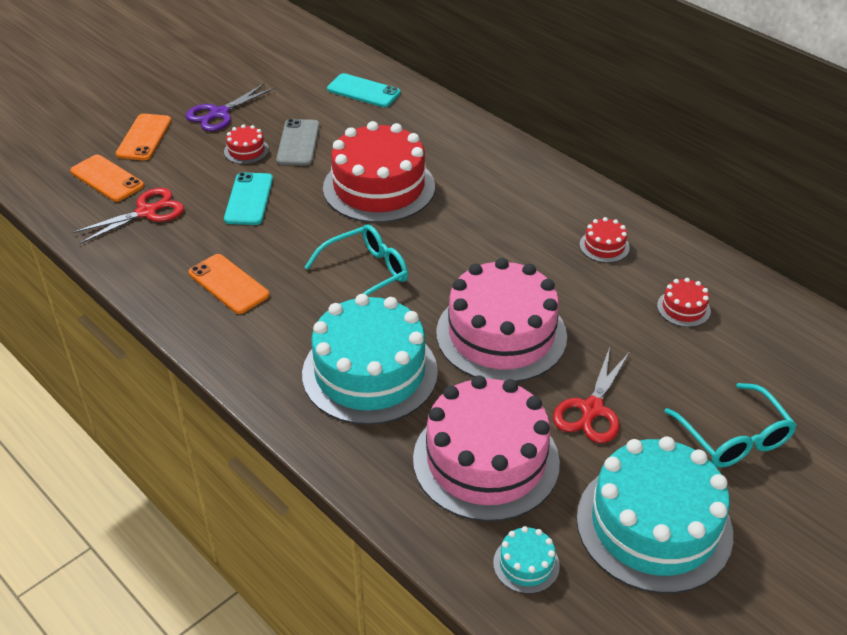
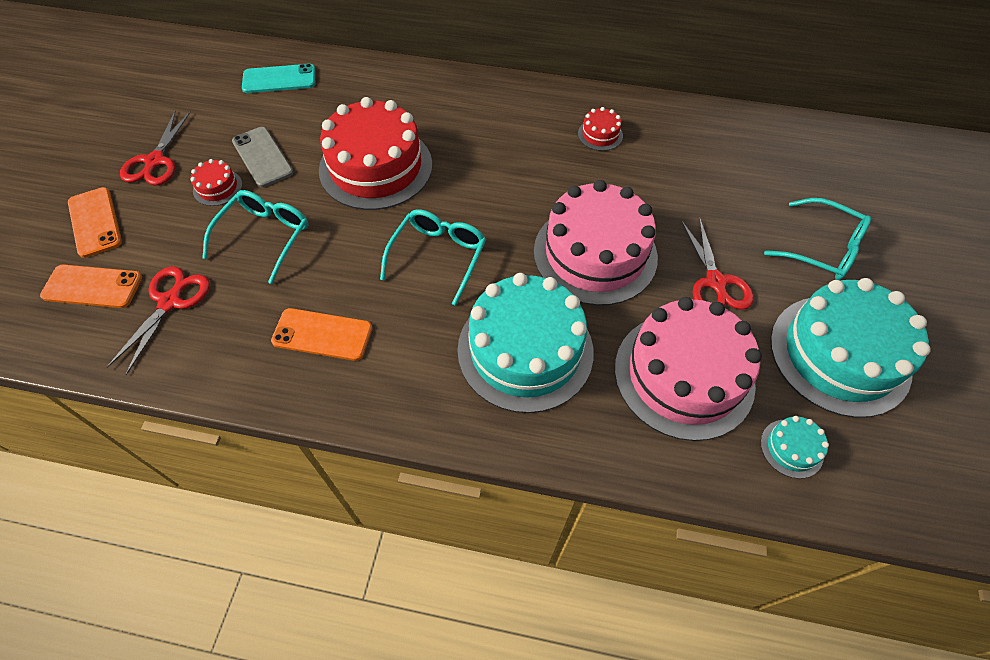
camera: 35 degrees left, 15 degrees up
(219, 114) = (155, 161): purple scissors -> red scissors
(249, 199) = (265, 236): turquoise phone -> turquoise glasses
(683, 308) = (699, 159): red cake -> none

